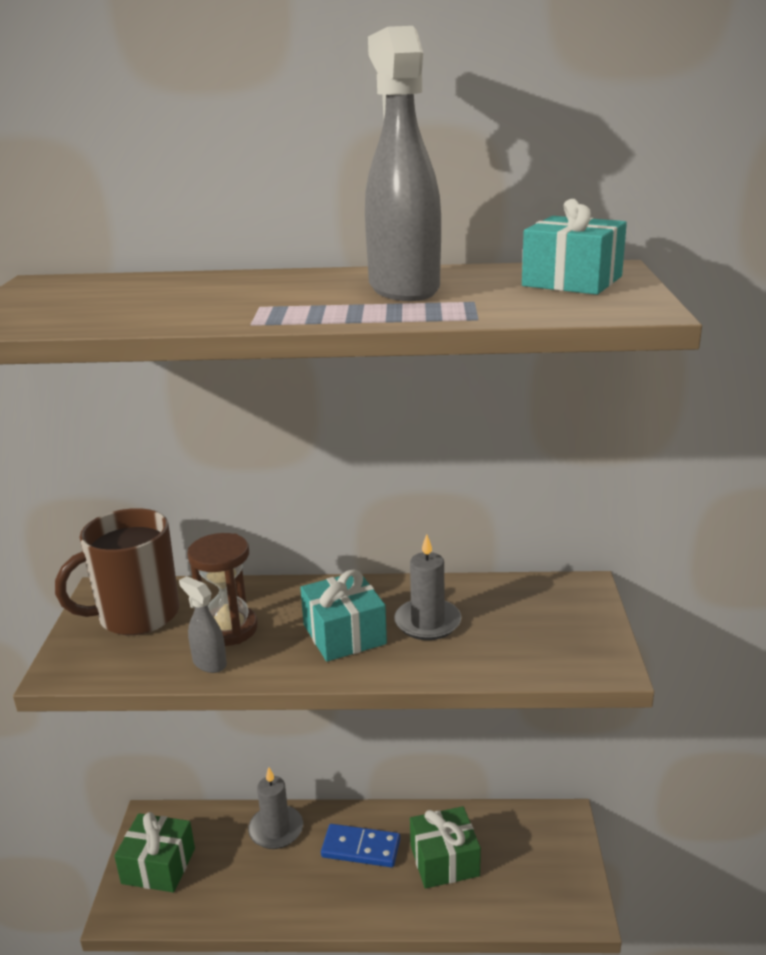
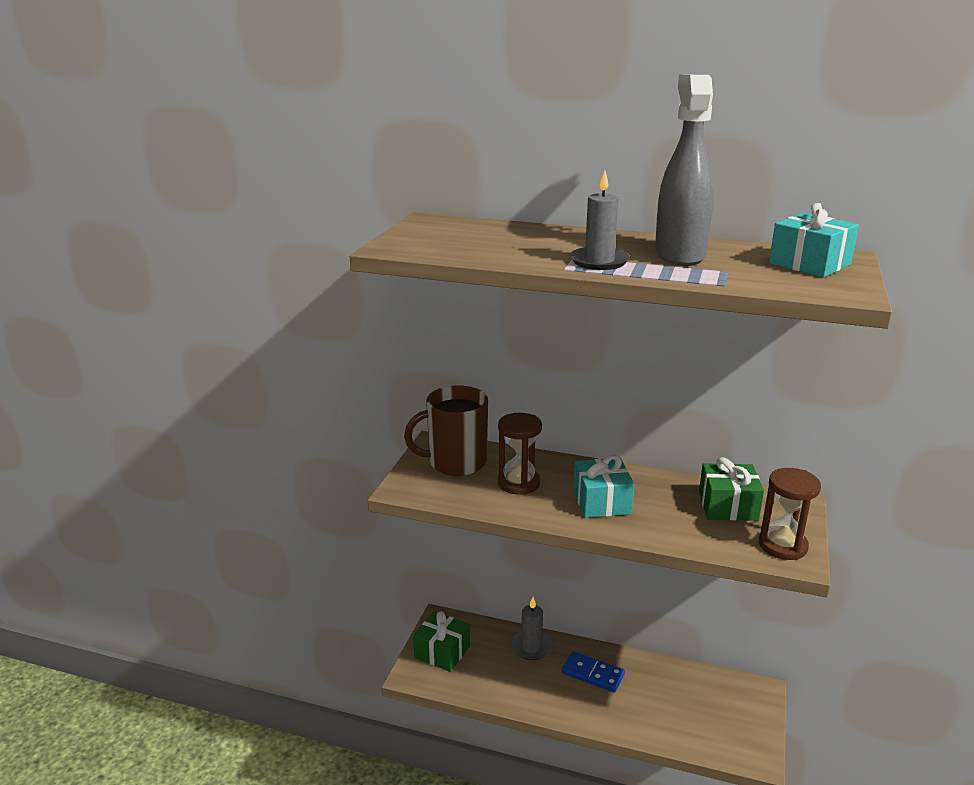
camera: 15 degrees right, 0 degrees up
(209, 663) = (501, 503): grey spray bottle -> none
(427, 622) = (666, 505): grey candle -> grey candle (599, 261)
(444, 860) = (656, 697): green gift -> green gift (728, 506)
(583, 649) = (782, 546): none -> brown hourglass

